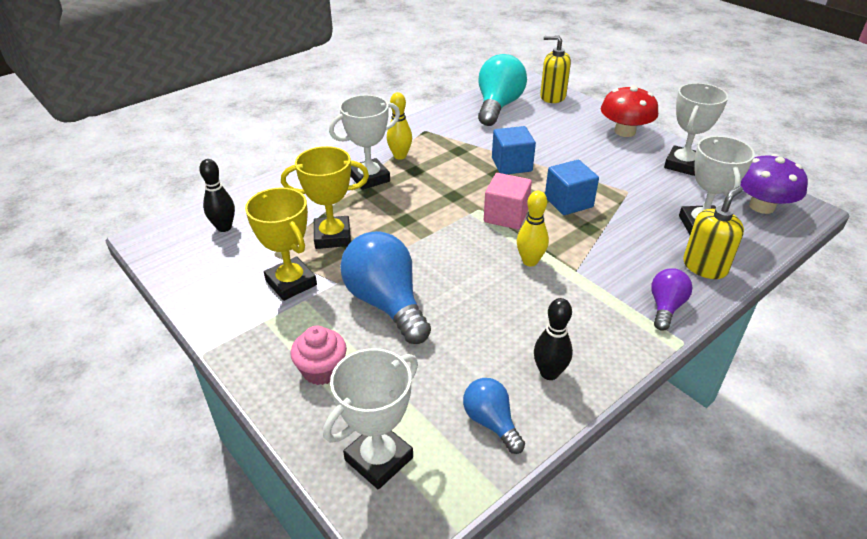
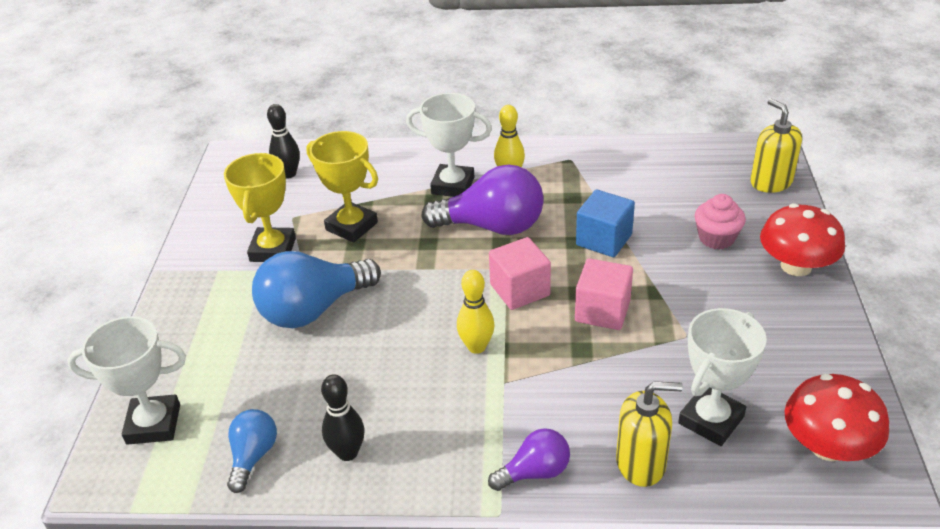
camera: 45 degrees right, 0 degrees up
(322, 370) = (204, 333): pink cupcake -> pink cupcake (716, 238)
(386, 303) = (313, 309): blue light bulb -> blue light bulb turned 135 degrees counterclockwise
(434, 189) = (492, 226): none -> purple light bulb
(498, 106) = (687, 166): turquoise light bulb -> none
(568, 202) = (602, 311): blue cube -> pink cube
(682, 165) = (805, 342): white trophy -> none
(761, 206) = (827, 446): purple mushroom -> red mushroom

